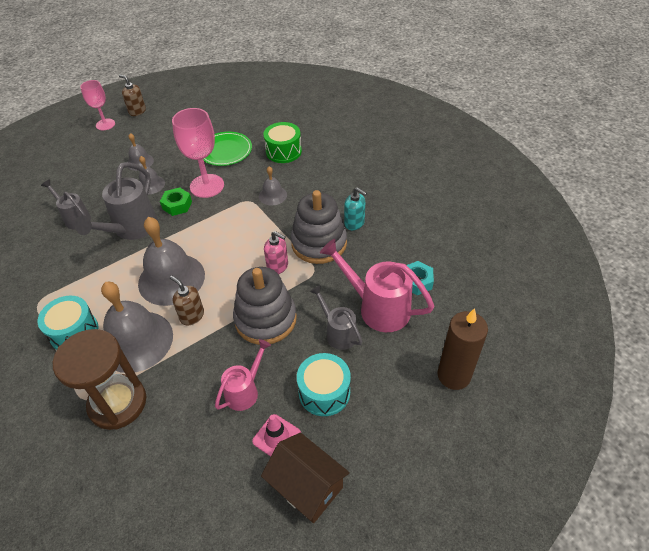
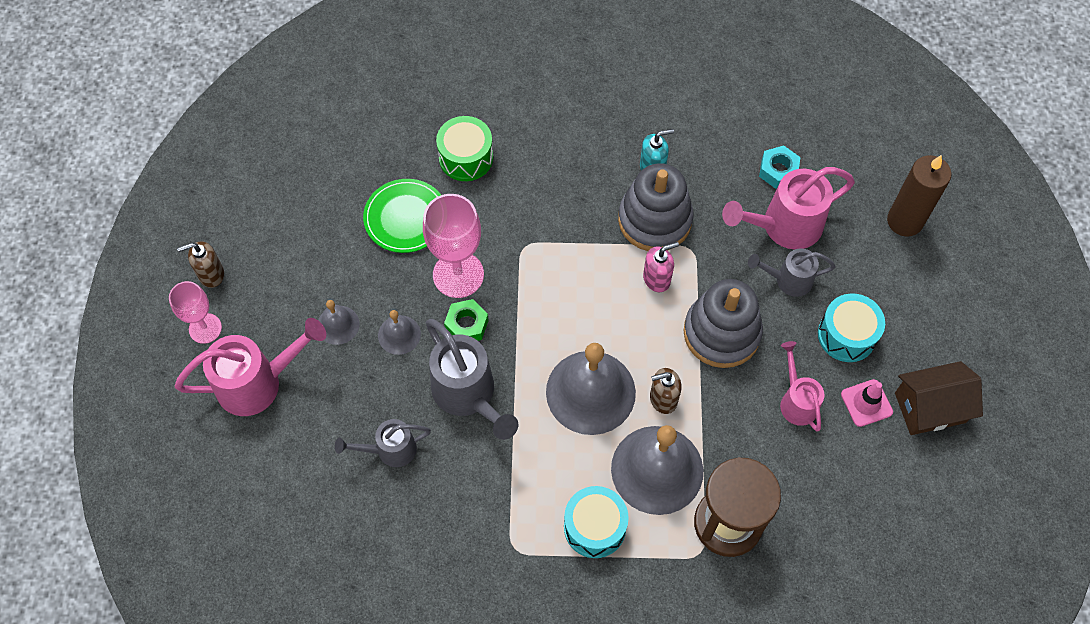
camera: 55 degrees left, 15 degrees up
(86, 155) = (258, 382): none -> pink watering can
(272, 195) = (537, 216): grey bell -> none

